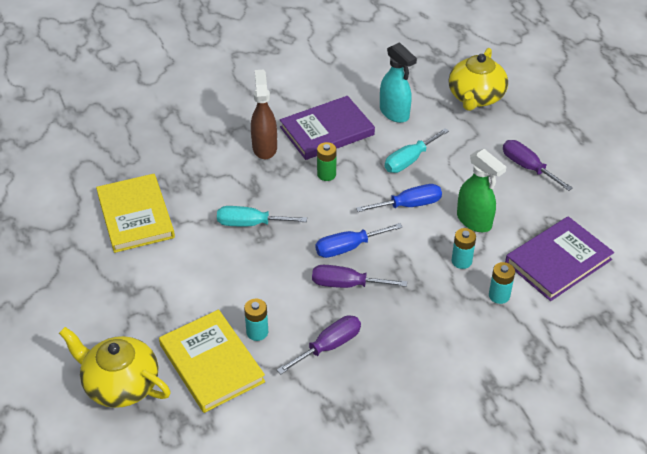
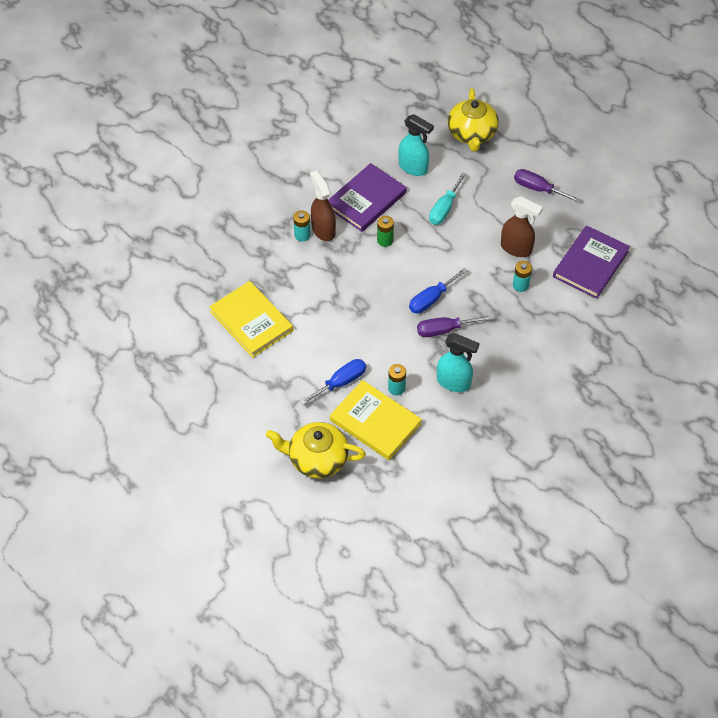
camera: 20 degrees left, 10 degrees up
(250, 224) = (346, 301): turquoise screwdriver -> none
(329, 346) = (454, 382): purple screwdriver -> turquoise spray bottle
(409, 205) = (461, 249): blue screwdriver -> blue screwdriver (341, 382)
(474, 221) = (516, 248): green spray bottle -> brown spray bottle
(499, 295) = (559, 305): turquoise battery -> turquoise battery (302, 235)

